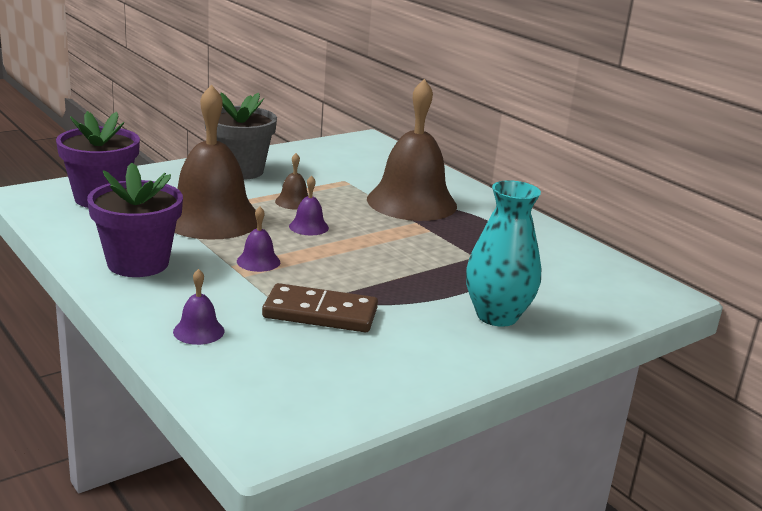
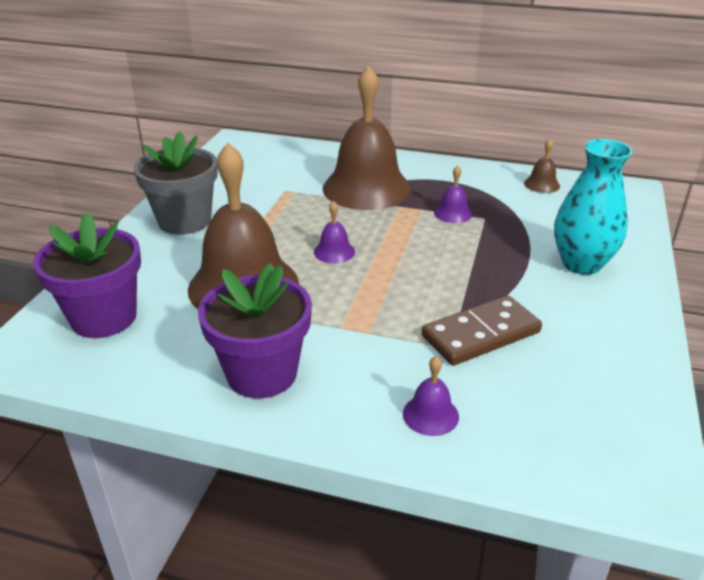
camera: 35 degrees left, 10 degrees up
(258, 261) = (355, 310): purple bell -> purple bell (453, 213)
(294, 202) = (282, 232): brown bell -> brown bell (541, 184)

